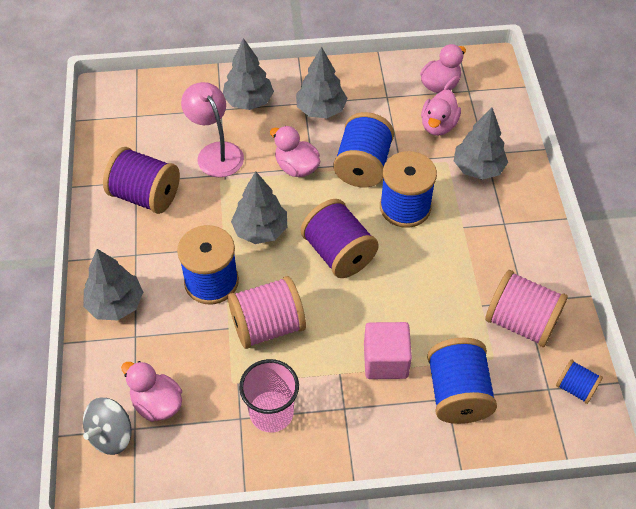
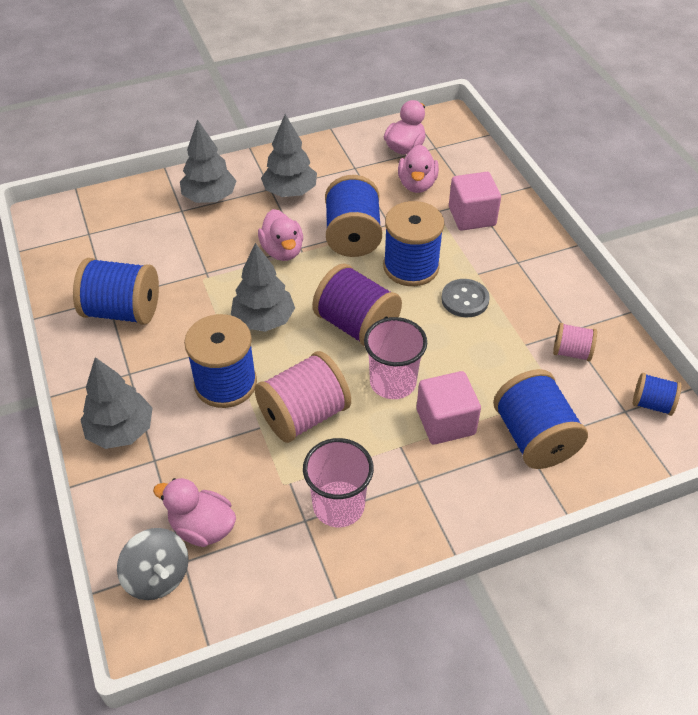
camera: 15 degrees left, 5 degrees down
(111, 435) = (157, 576): grey spinning top -> grey spinning top turned 60 degrees counterclockwise
(145, 196) = (122, 311): purple spool -> blue spool
(216, 152) = (189, 253): pink lamp -> none
(296, 167) = (282, 251): pink duck -> pink duck turned 135 degrees counterclockwise
(352, 314) = (393, 382): none -> pink cup
(442, 250) = (465, 299): none -> grey button
(478, 168) = (472, 216): grey tree -> pink cube
(521, 322) = (571, 352): pink spool -> pink spool, size x0.53

